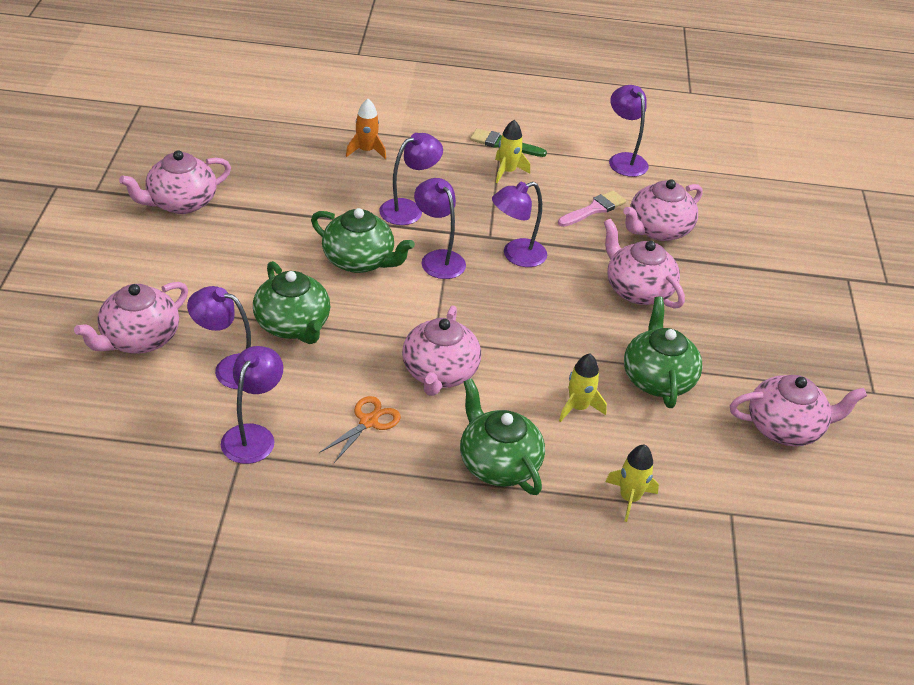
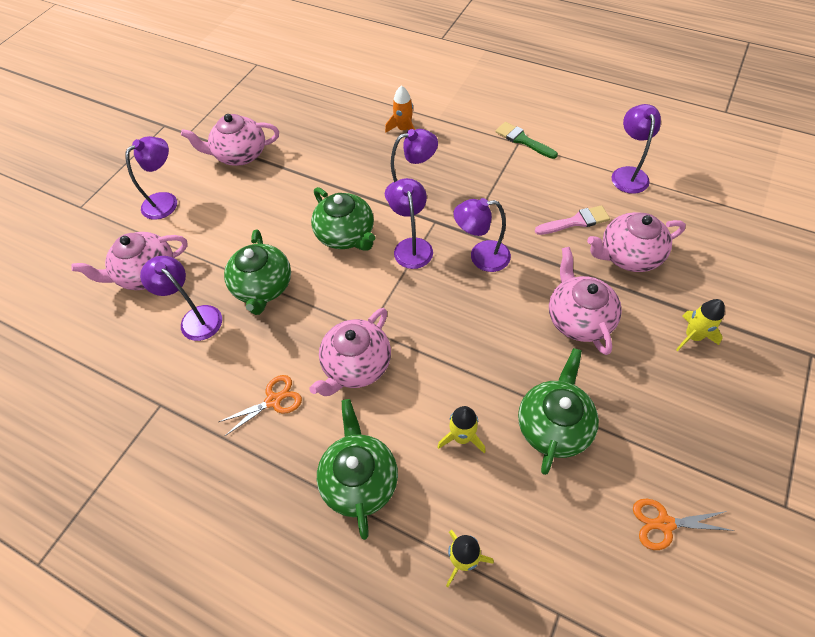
camera: 30 degrees right, 15 degrees up
(253, 435) = (179, 388): purple lamp -> purple lamp (166, 201)
(507, 171) = (513, 168): yellow rocket -> yellow rocket (692, 336)
(785, 428) = (664, 523): pink teapot -> orange scissors

